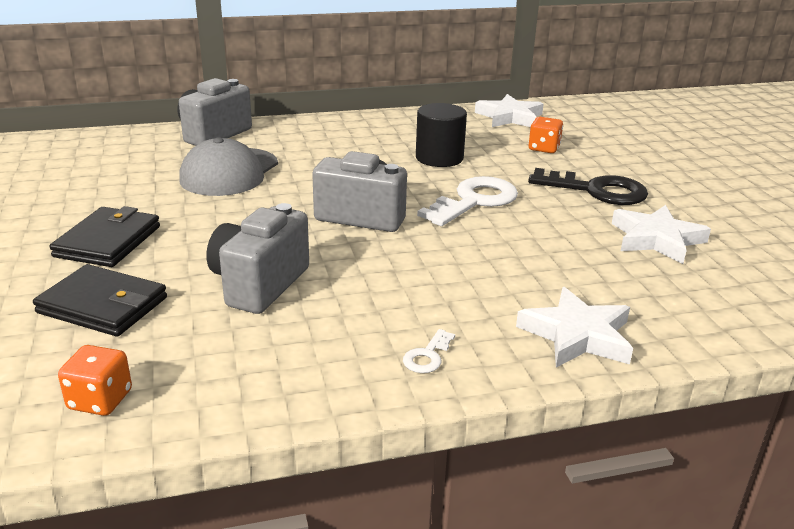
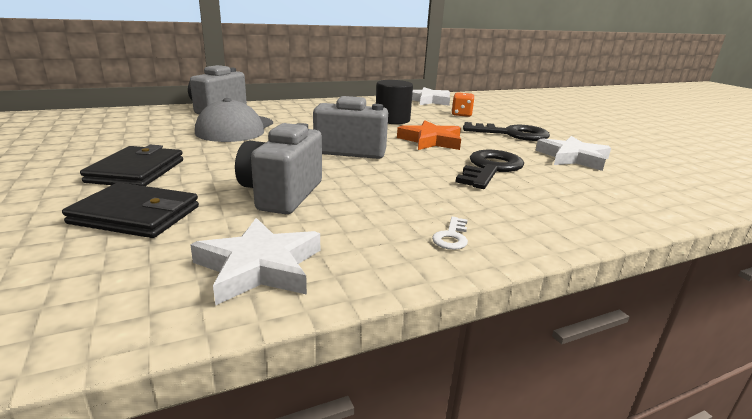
camera: 10 degrees left, 5 degrees down
(100, 400) = (140, 294): orange dice -> none
(474, 201) = (431, 141): white key -> orange star
(529, 254) = (490, 168): none -> black key
(577, 335) = (562, 216): white star -> white star (259, 267)

